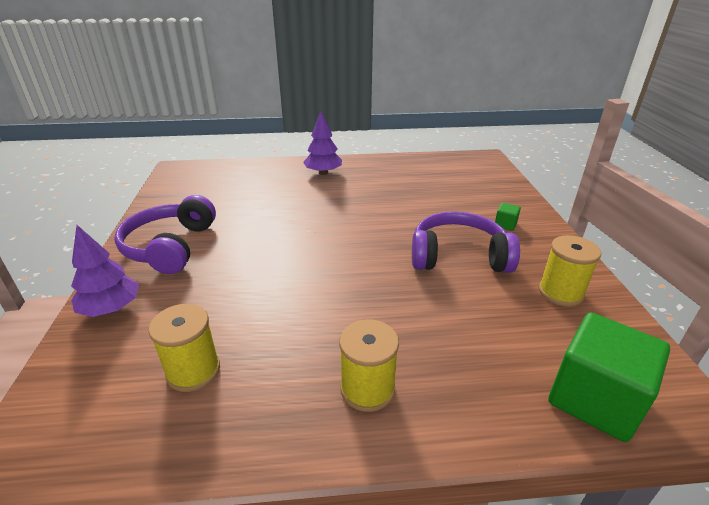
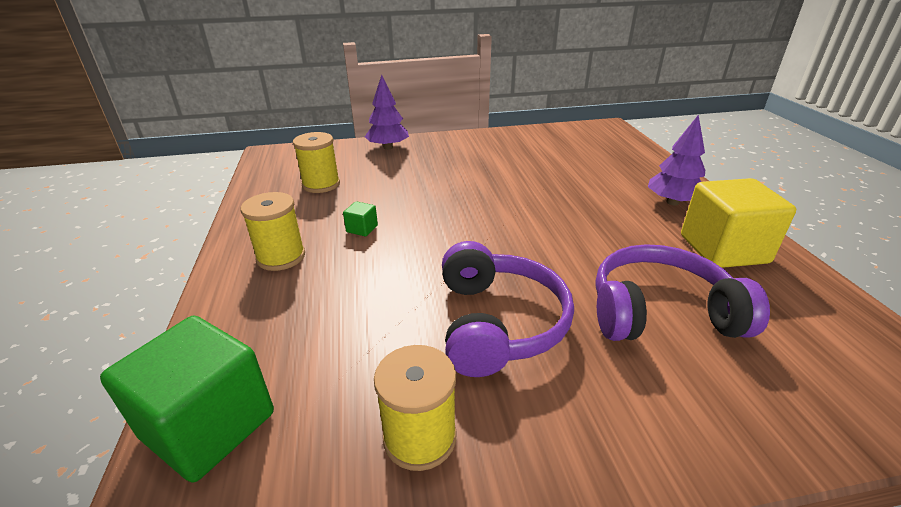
camera: 85 degrees right, 0 degrees up
(170, 246) = (468, 150): purple headphones -> purple headphones (660, 312)
(382, 172) = (723, 249): none -> yellow cube
(505, 224) = (622, 392): green cube -> green cube (362, 229)

